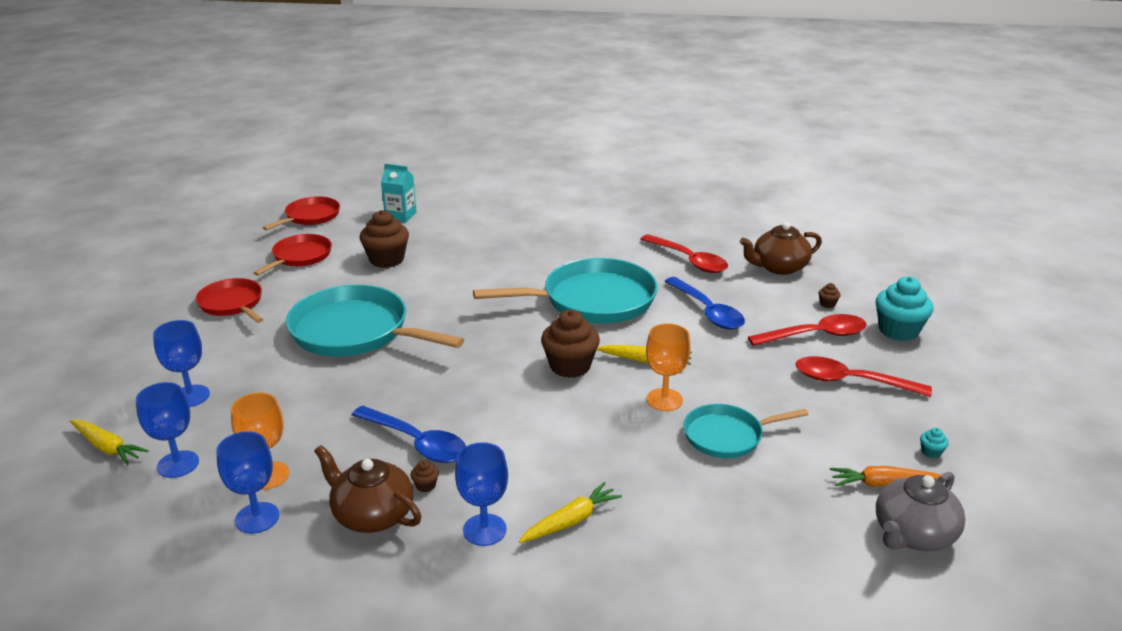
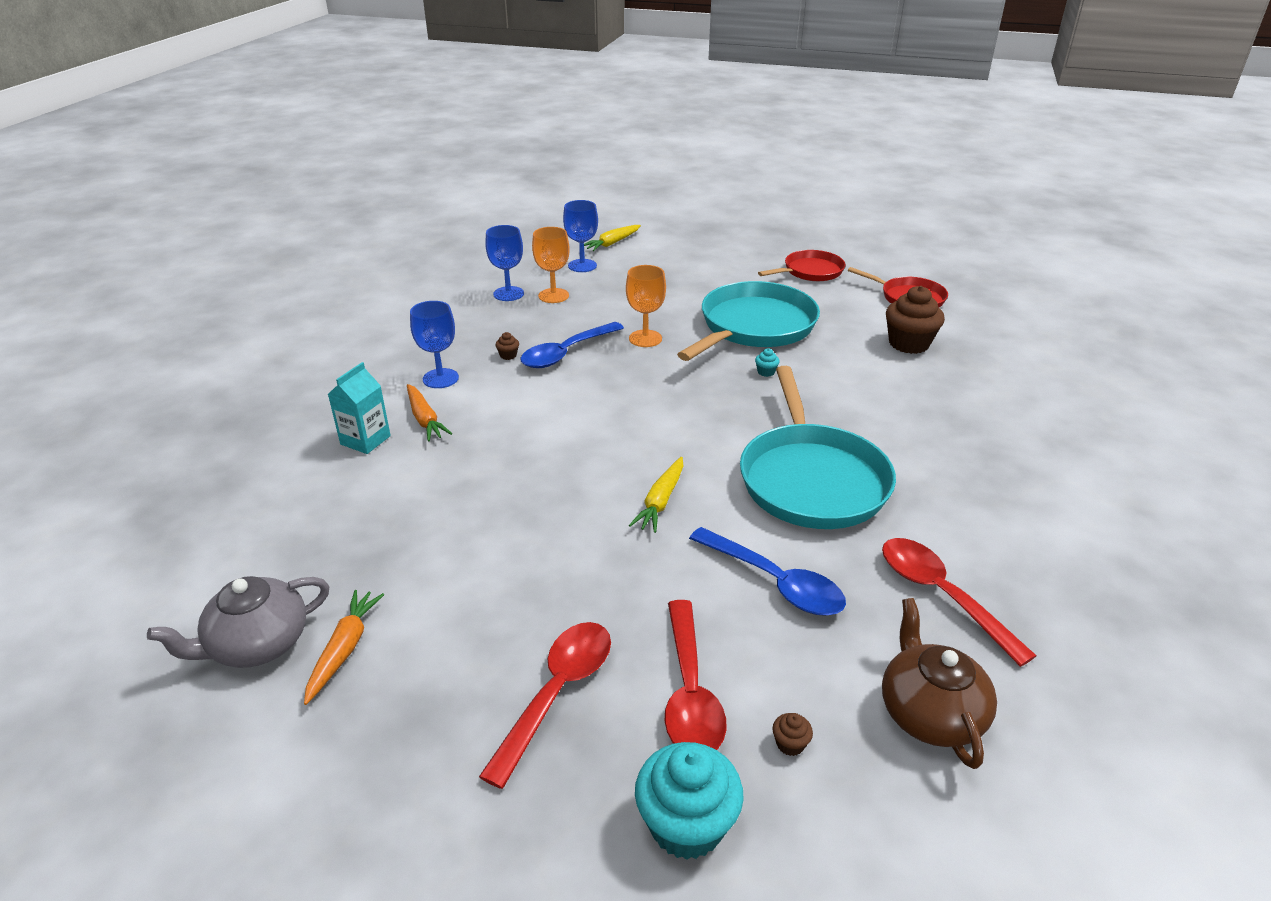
camera: 100 degrees right, 5 degrees up
(190, 396) = (666, 264): blue goblet -> none
(310, 216) = (1010, 301): red pan -> none
(372, 515) = (487, 333): brown teapot -> none
(400, 216) = (1030, 354): turquoise carton -> turquoise carton (365, 440)
(570, 366) = (663, 445): brown cupcake -> none
(571, 521) = (425, 419): yellow carrot -> orange carrot
(664, 400) = (577, 502): orange goblet -> orange goblet (645, 338)
(689, 260) = (941, 595): red spoon -> red spoon turned 90 degrees clockwise
(707, 311) = (775, 582): blue spoon -> blue spoon turned 120 degrees counterclockwise
(727, 436) = (492, 537): turquoise pan -> none
(913, 534) = (257, 644): grey teapot -> grey teapot turned 90 degrees counterclockwise
(931, 452) = (370, 725): turquoise cupcake -> turquoise cupcake (766, 372)

